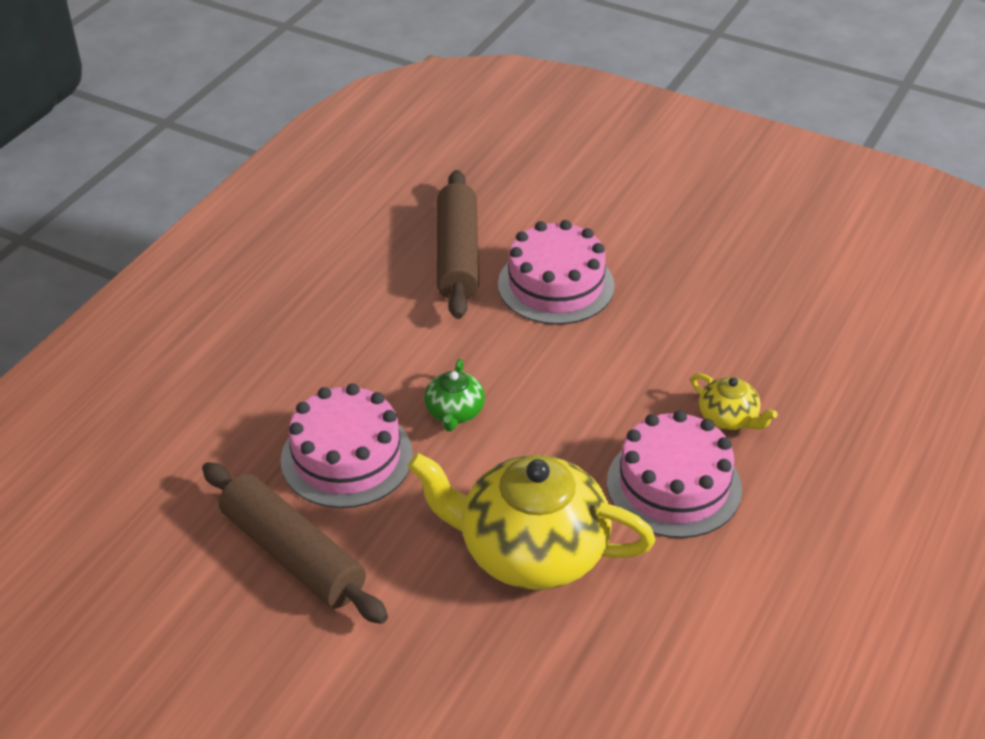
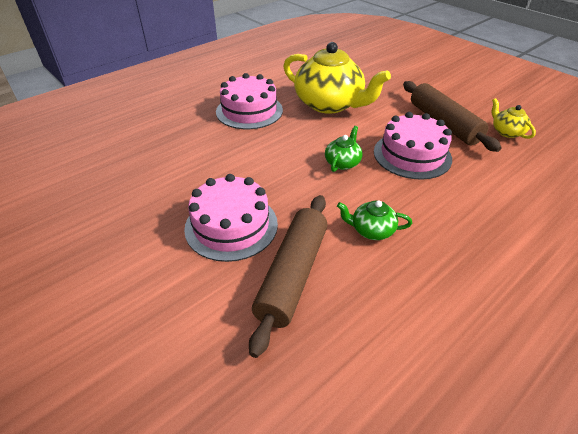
camera: 160 degrees left, 0 degrees up
(385, 321) = (371, 230): none -> green teapot
(729, 418) = (197, 128): yellow teapot -> yellow teapot (506, 132)

